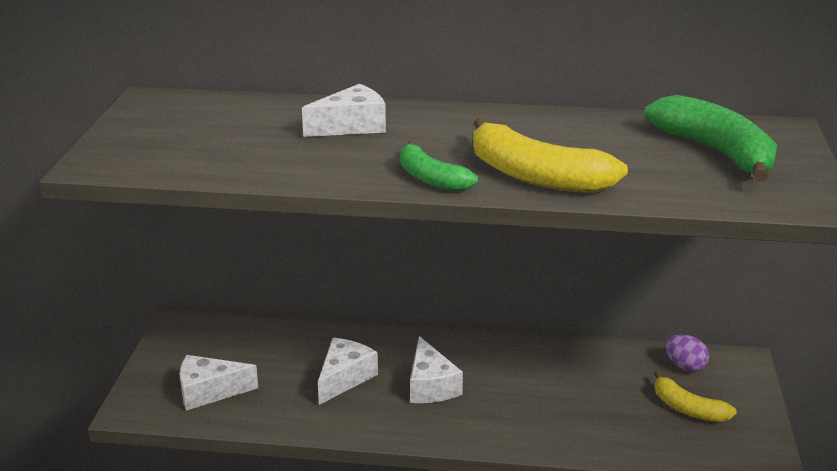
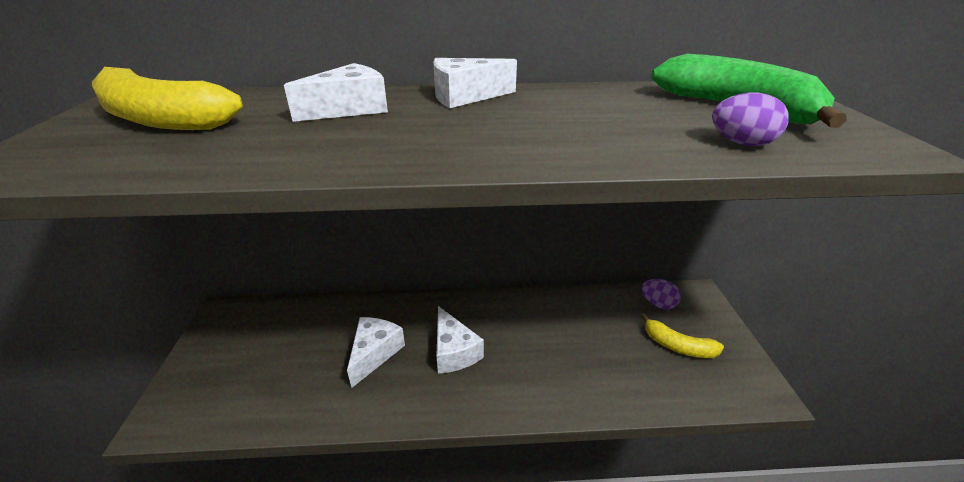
camera: 10 degrees left, 5 degrees up
(209, 391) = (242, 387): white cheese -> white cheese (465, 96)
(431, 178) = (448, 154): green banana -> none
(535, 176) = (571, 143): yellow banana -> yellow banana (161, 119)
(682, 188) = (741, 143): none -> purple egg

